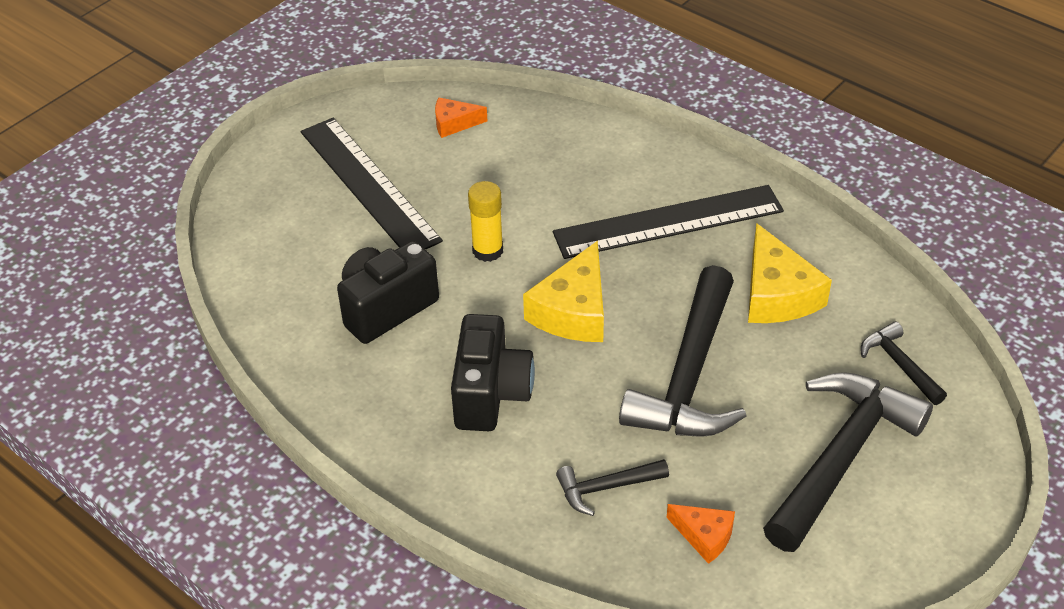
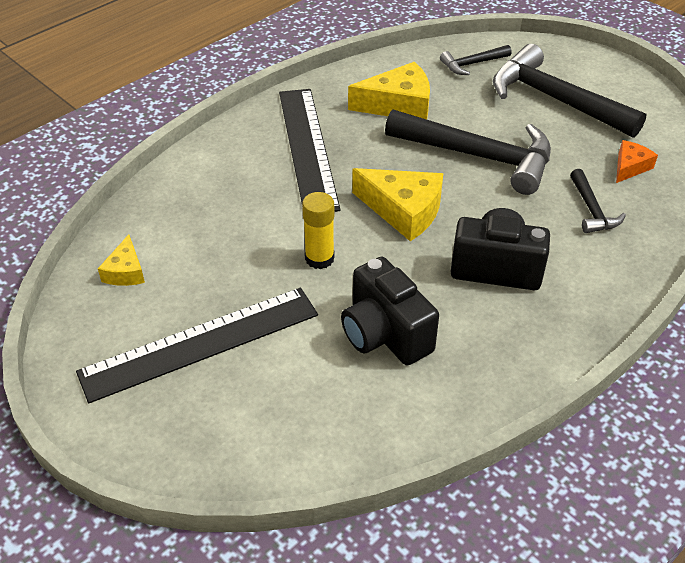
camera: 85 degrees left, 0 degrees up
(454, 123) = (125, 271): orange cheese -> yellow cheese

